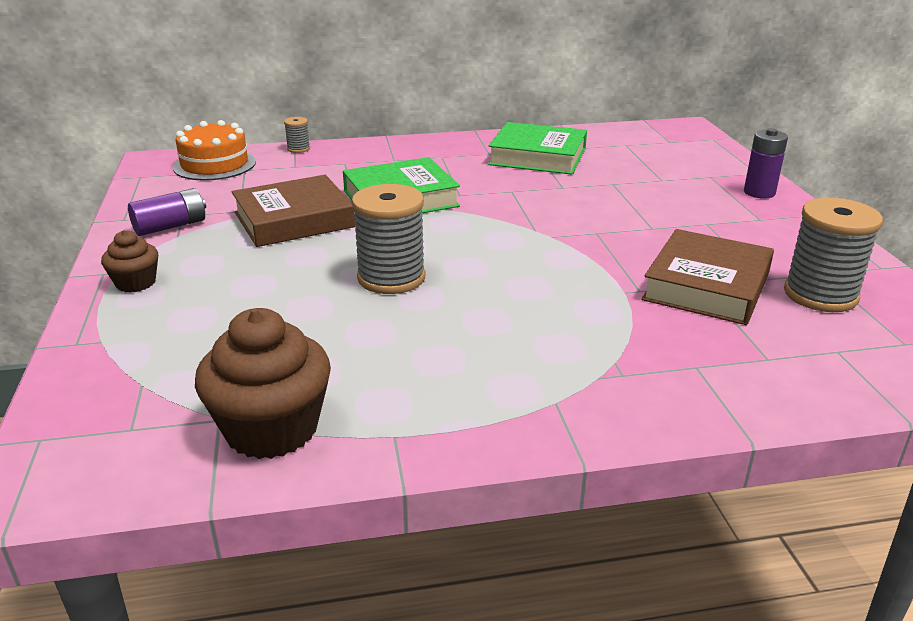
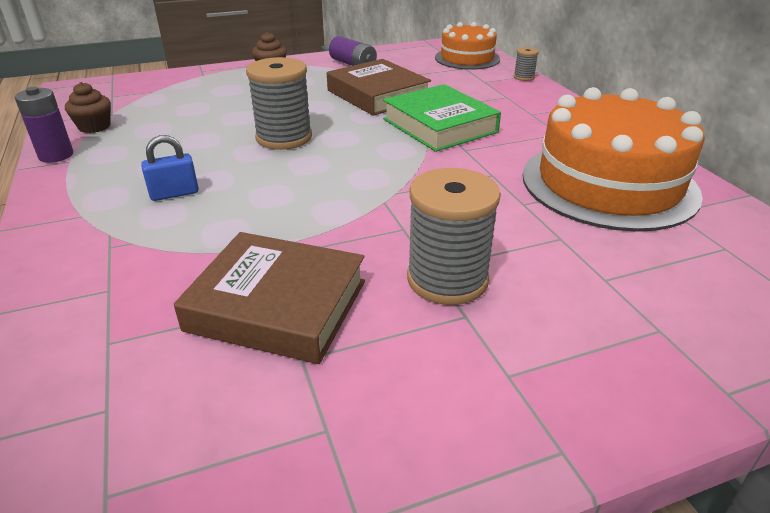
camera: 80 degrees right, 5 degrees up
(272, 429) = (94, 127): brown cupcake -> brown cupcake, size x0.55
(514, 342) = (174, 193): none -> blue padlock
(537, 157) = (608, 184): green book -> orange cake
(759, 192) = (625, 385): purple battery -> purple battery (56, 155)
(820, 295) = (255, 414): grey spool -> grey spool (447, 279)

